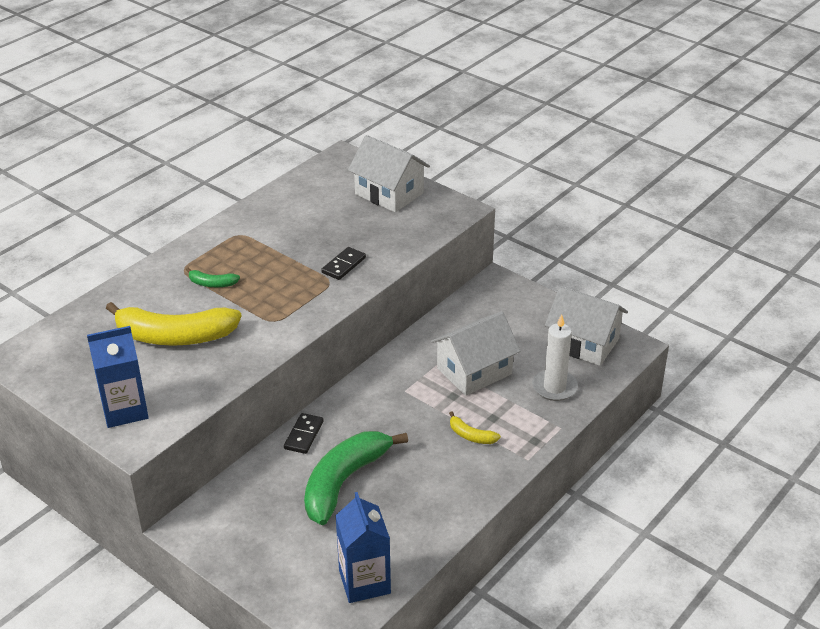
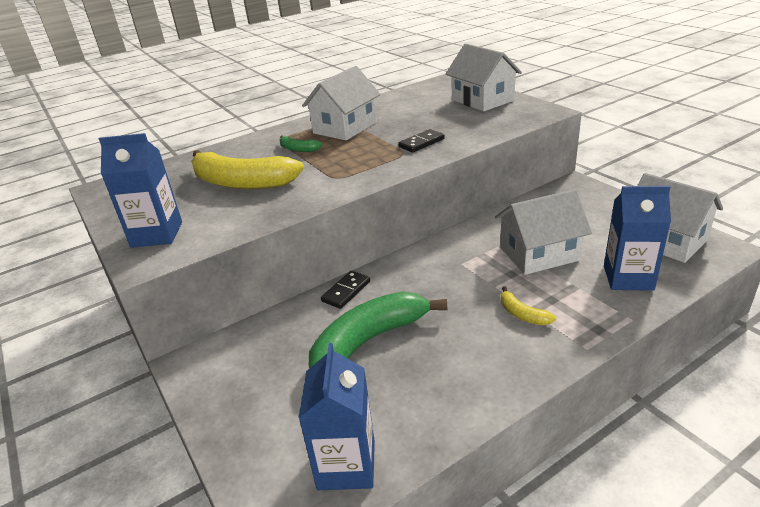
camera: 20 degrees right, 5 degrees down
(250, 247) = (345, 128): none -> white house
(554, 387) = (628, 278): white candle -> blue carton

